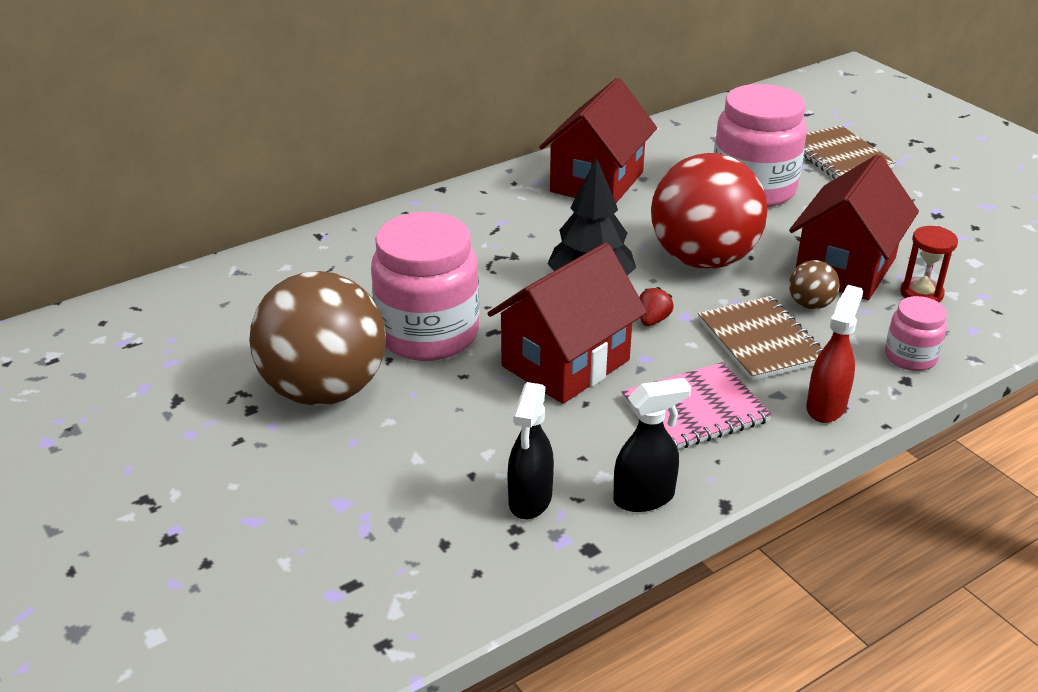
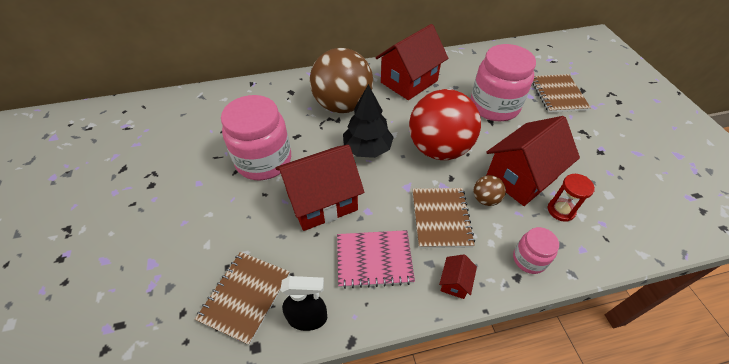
camera: 20 degrees right, 15 degrees up
(325, 390) = (192, 183): brown ball -> brown ball (342, 105)
(530, 500) = (245, 296): black spray bottle -> brown notebook
(653, 320) = (387, 185): red strawberry -> none
(826, 406) = (455, 282): red spray bottle -> red house

